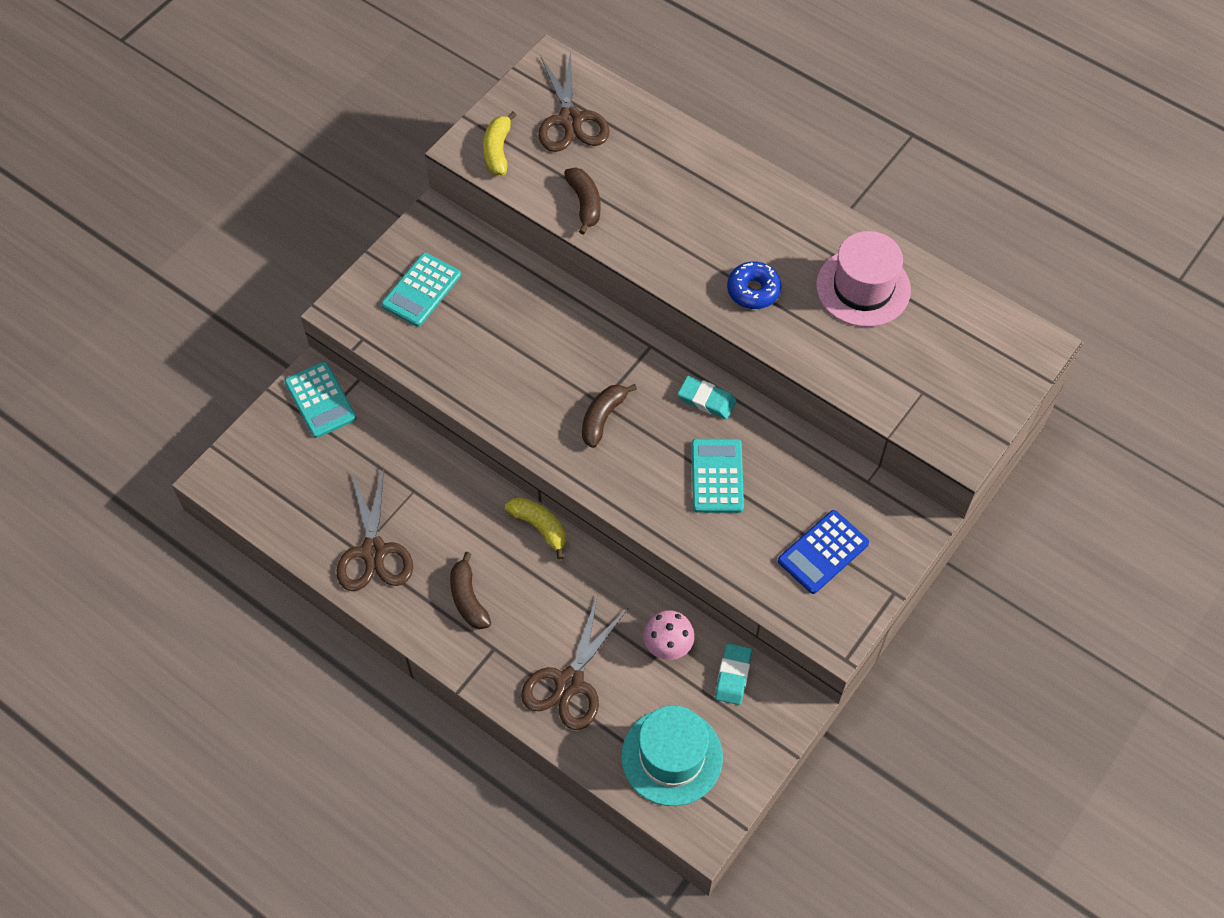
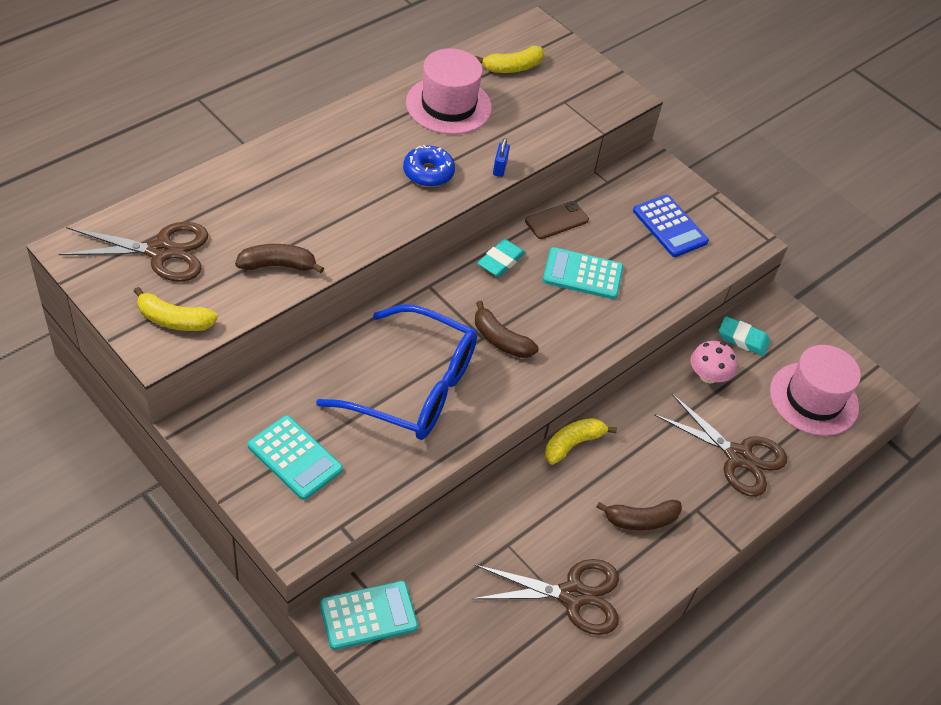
camera: 85 degrees left, 10 degrees down
(523, 359) = (413, 387): none -> blue glasses
(672, 756) = (813, 399): turquoise hat -> pink hat
(785, 440) = (556, 220): none -> brown phone
(787, 350) = (500, 168): none -> blue padlock
(955, 334) = (512, 67): none -> yellow banana

